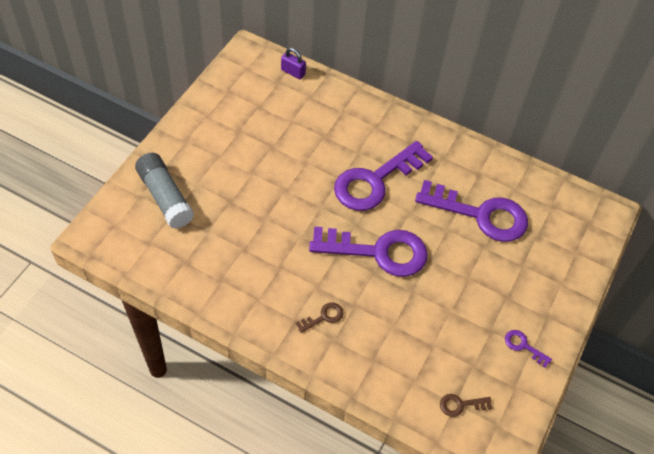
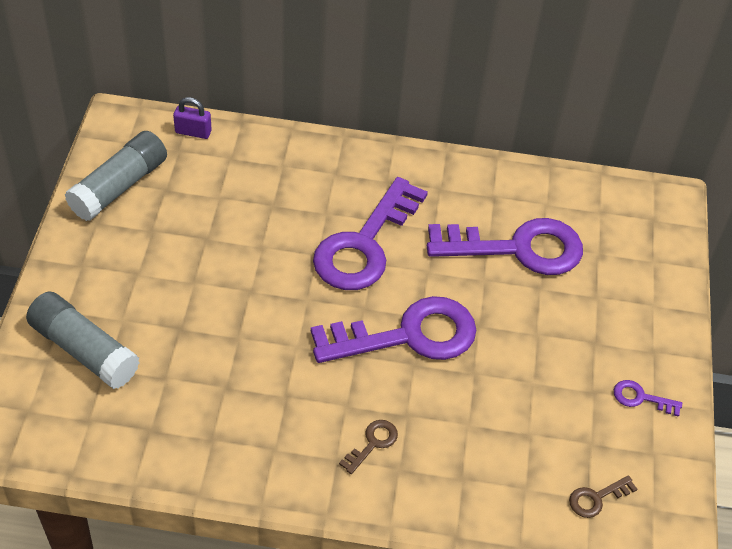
camera: 20 degrees left, 5 degrees down
(231, 96) = (119, 186): none -> grey glue stick

